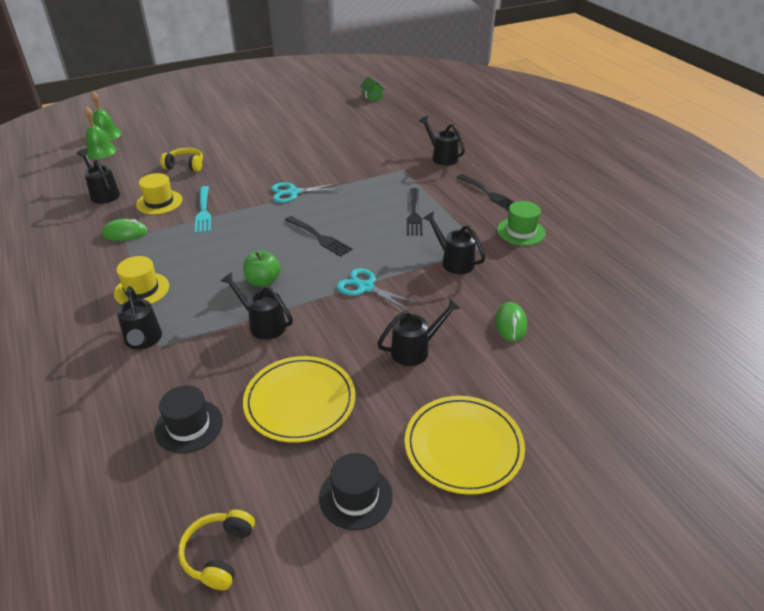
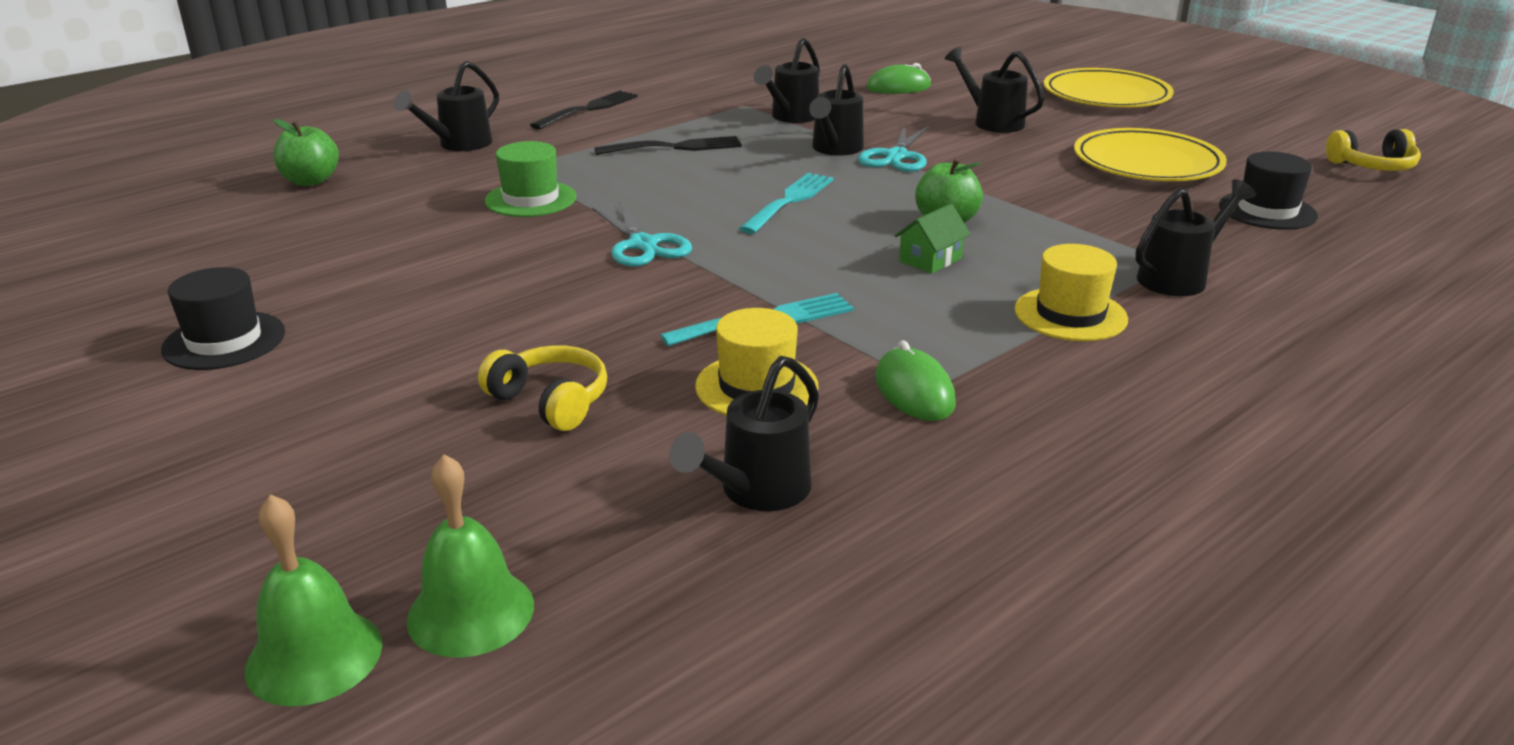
camera: 105 degrees left, 10 degrees down
(185, 166) = (550, 401): yellow headphones -> yellow headphones turned 135 degrees clockwise
(263, 324) = (1043, 204): black watering can -> black watering can (835, 149)
(319, 237) = (789, 201): black fork -> turquoise fork
(355, 497) = (1225, 126): black hat -> black hat (224, 341)
(372, 96) = (110, 232): green house -> green house (930, 259)
(407, 126) = (311, 181): none -> green apple
(521, 231) = (690, 90): green hat -> green hat (531, 199)

